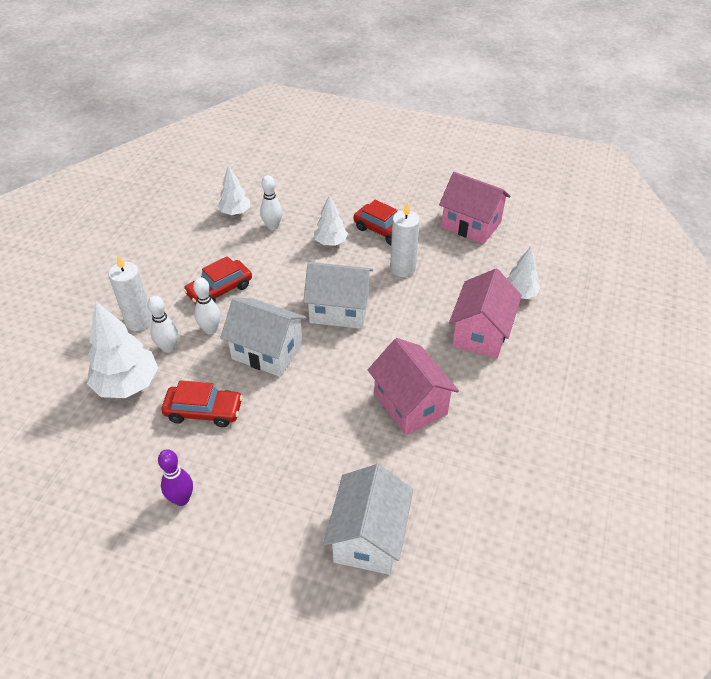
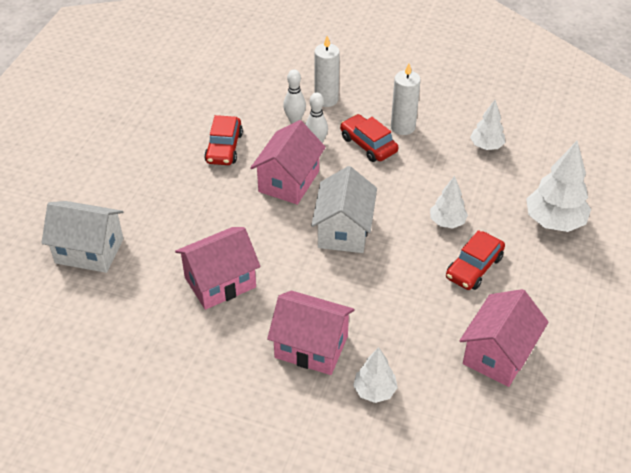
camera: 90 degrees right, 0 degrees up
(127, 384) = (255, 102): white tree -> white tree (554, 221)
(181, 499) = (142, 144): purple bowling pin -> none
(267, 351) = (289, 181): white house -> pink house
(272, 227) = (467, 175): white bowling pin -> none
(402, 269) = (410, 283): white candle -> white candle (403, 127)

